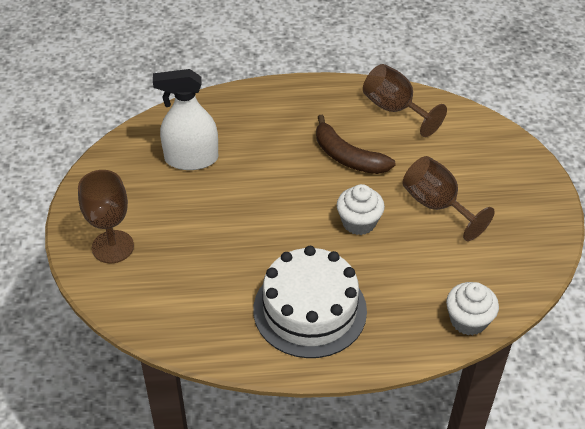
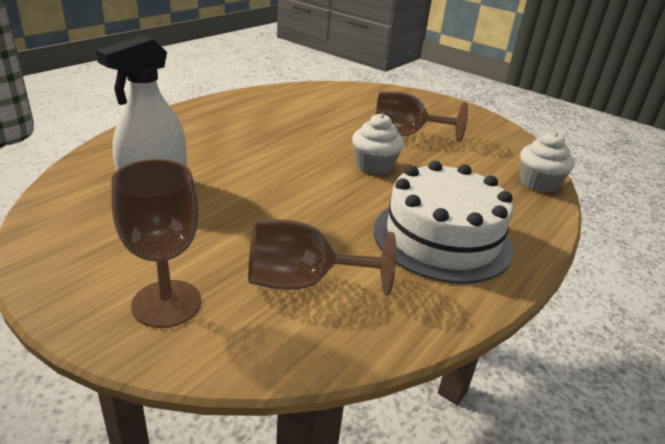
camera: 50 degrees left, 15 degrees down
(347, 157) = (298, 134): brown banana -> none
(395, 109) = (287, 99): brown goblet -> brown goblet (303, 282)

